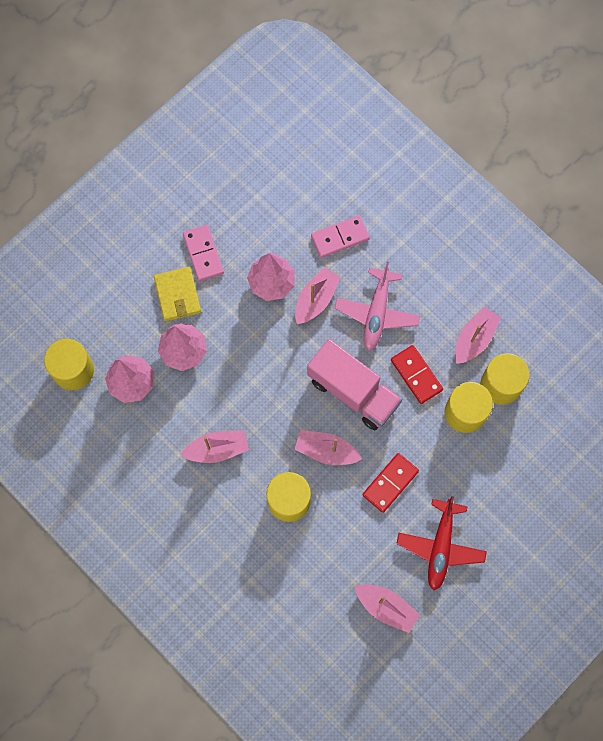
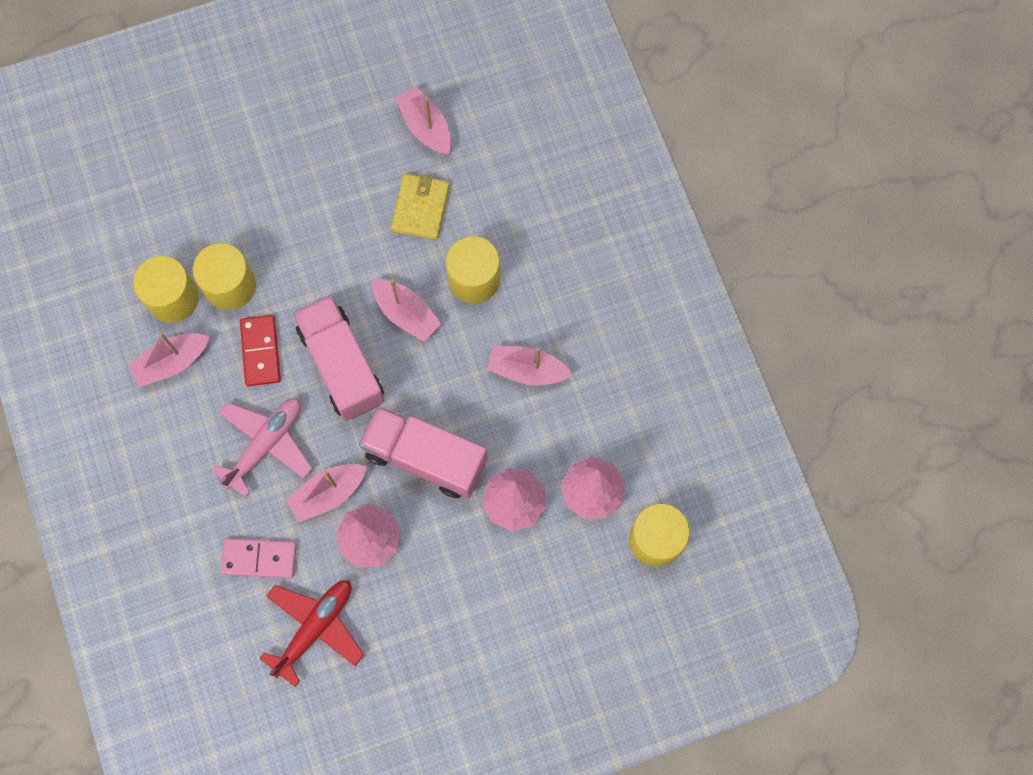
camera: 155 degrees left, 0 degrees up
(178, 295) = (490, 576): yellow wallet -> yellow wallet (420, 208)
(203, 254) = (435, 616): pink domino -> none
(260, 353) = (425, 458): none -> pink truck
(390, 483) = (354, 248): red domino -> none
(440, 547) = (336, 160): red plane -> red plane (315, 627)

